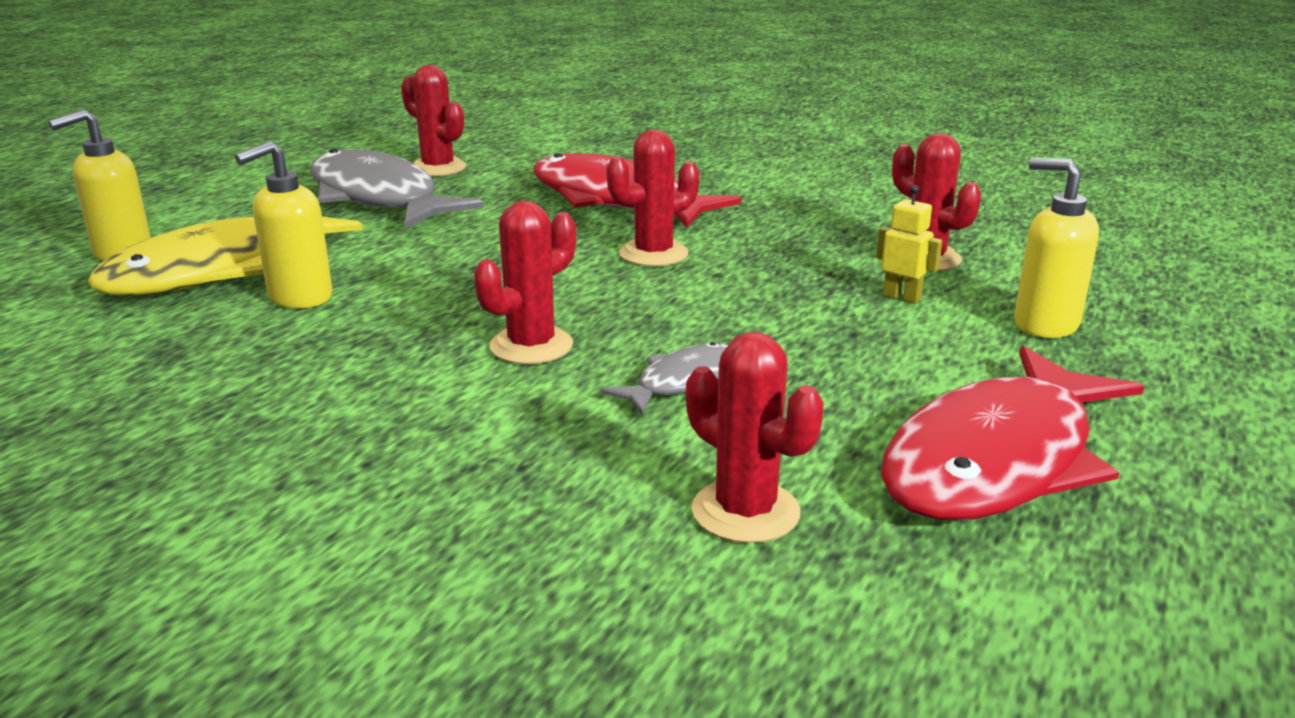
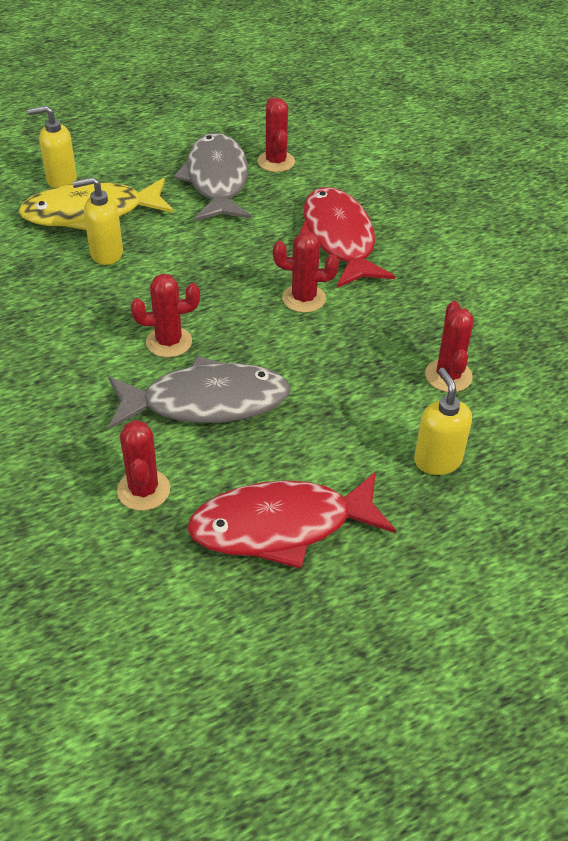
camera: 35 degrees right, 20 degrees up
(682, 382) = (207, 402): grey fish -> grey fish, size x2.09
(902, 297) = (390, 400): yellow robot -> none

